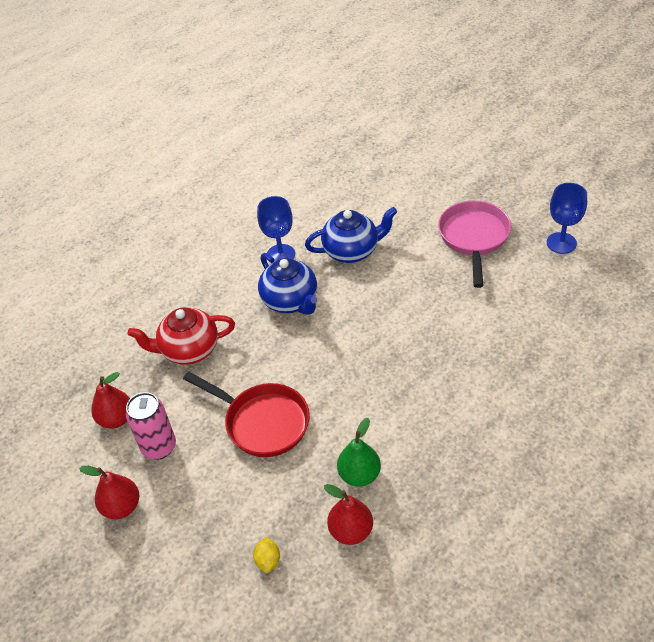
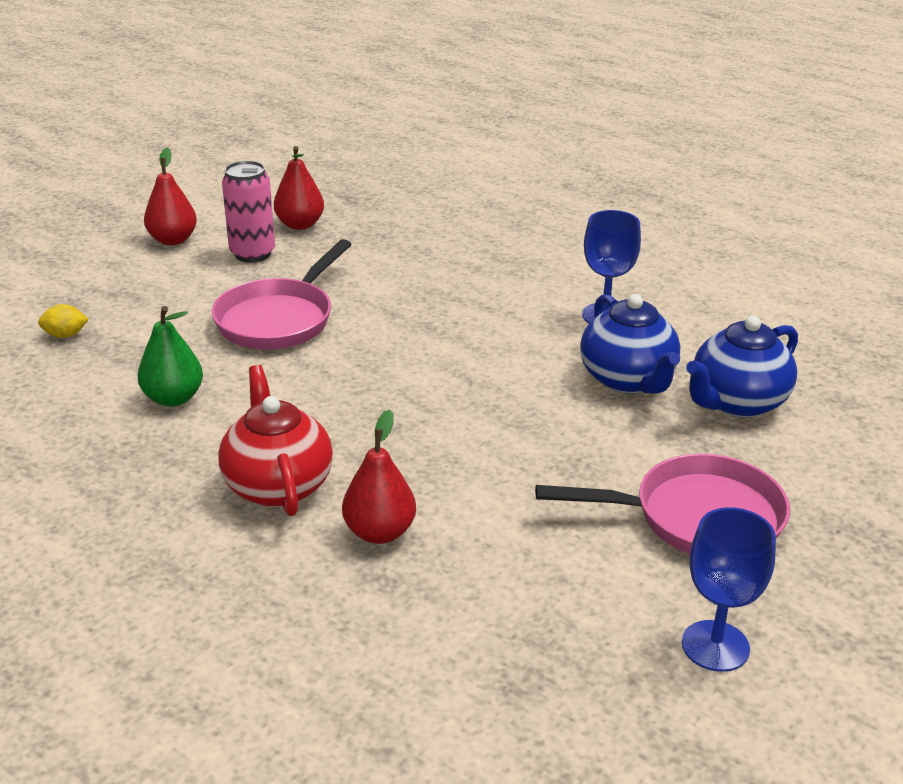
camera: 80 degrees right, 15 degrees down
(189, 350) = (408, 259): red teapot -> red teapot (277, 485)
(262, 422) = (279, 319): red pan -> pink pan
(291, 301) = (505, 329): blue teapot -> blue teapot (737, 402)
(351, 531) = (85, 394): red pear -> red pear (379, 532)

